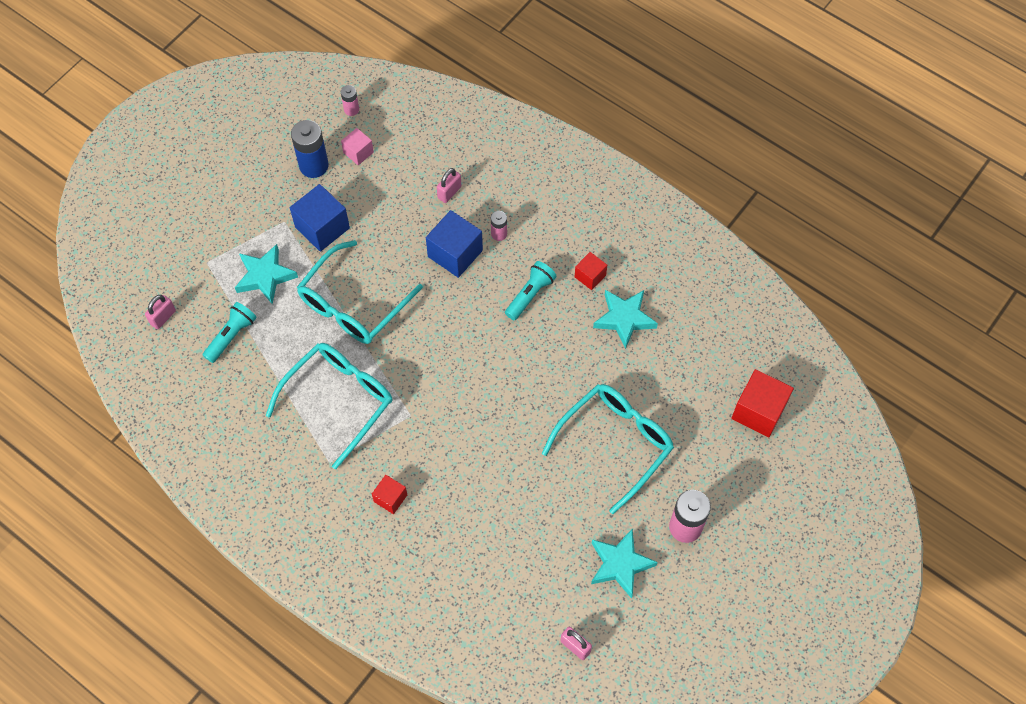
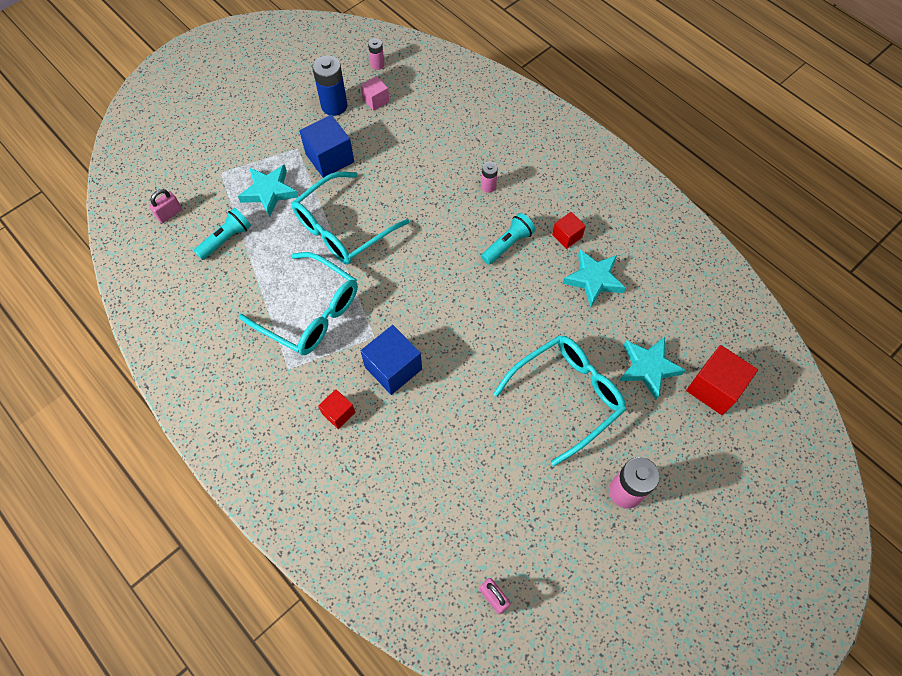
camera: 10 degrees right, 0 degrees up
(339, 400) = (310, 312): turquoise glasses -> turquoise glasses turned 75 degrees clockwise
(449, 192) = (450, 144): pink padlock -> none
(455, 253) = (445, 197): blue cube -> blue cube (393, 368)
(620, 564) = (553, 519): turquoise star -> turquoise star (648, 368)

